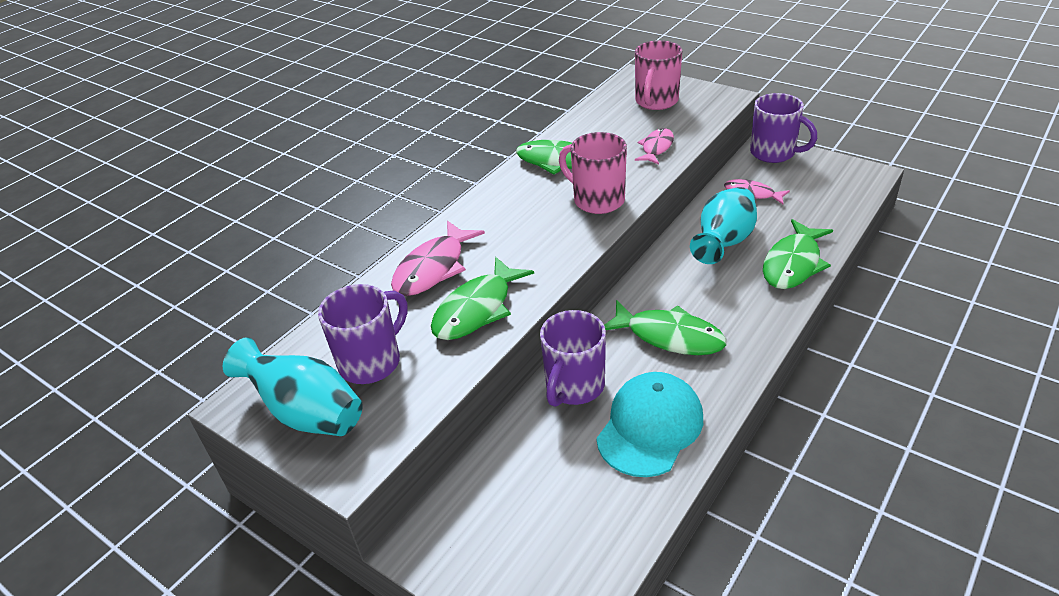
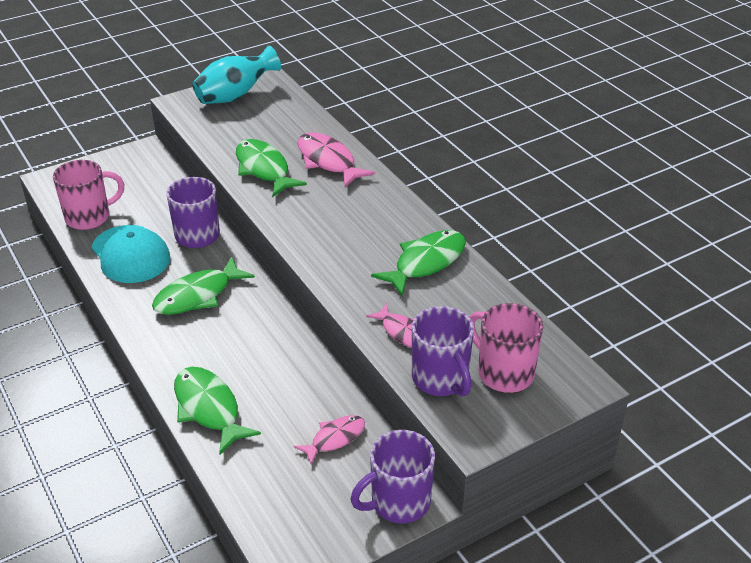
camera: 110 degrees right, 0 degrees up
(371, 362) = (255, 122): purple mug -> purple mug (441, 379)
(597, 200) = (345, 263): pink mug -> pink mug (89, 217)
(723, 243) = (276, 377): turquoise vase -> none

